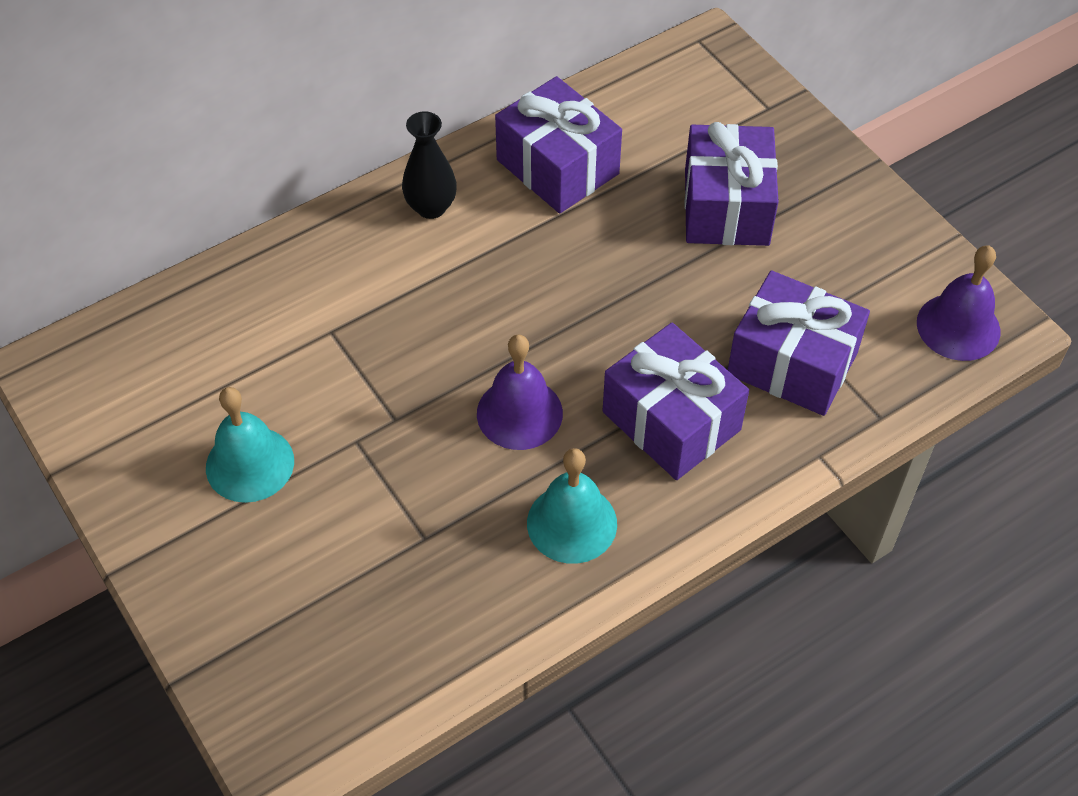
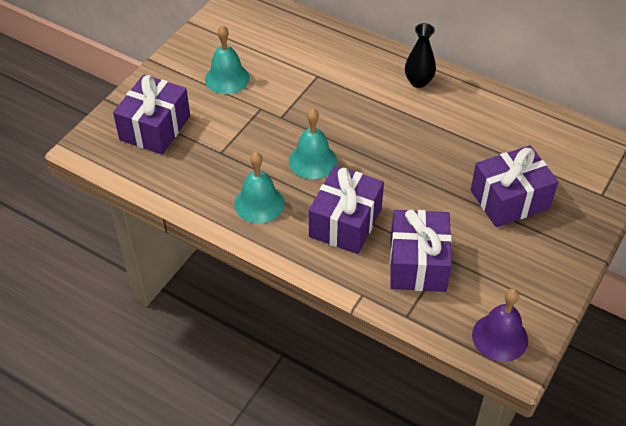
camera: 65 degrees right, 5 degrees down
(519, 413) = (312, 161): purple bell -> turquoise bell
(557, 167) = (483, 119): purple gift -> purple gift (155, 128)

